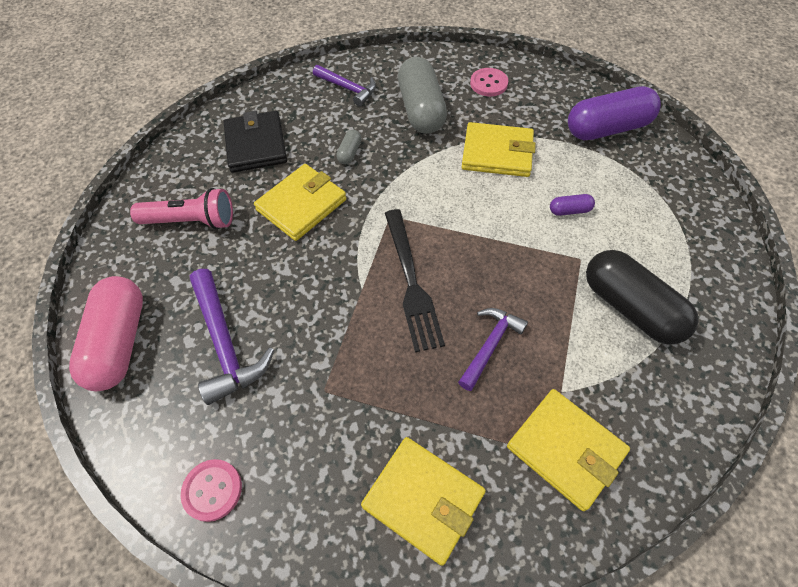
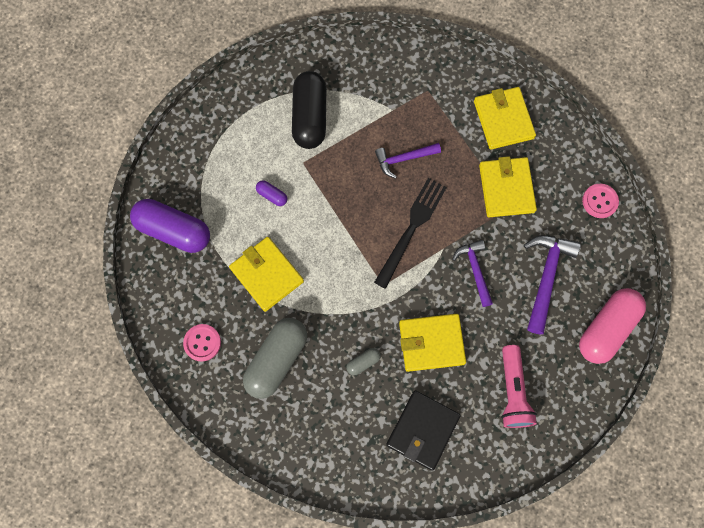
camera: 140 degrees left, 15 degrees up
(191, 221) = (513, 391): pink flashlight -> pink flashlight turned 135 degrees counterclockwise
(347, 88) = (308, 433): purple hammer -> purple hammer (475, 270)
(565, 449) = (418, 87): yellow wallet -> yellow wallet (506, 188)

